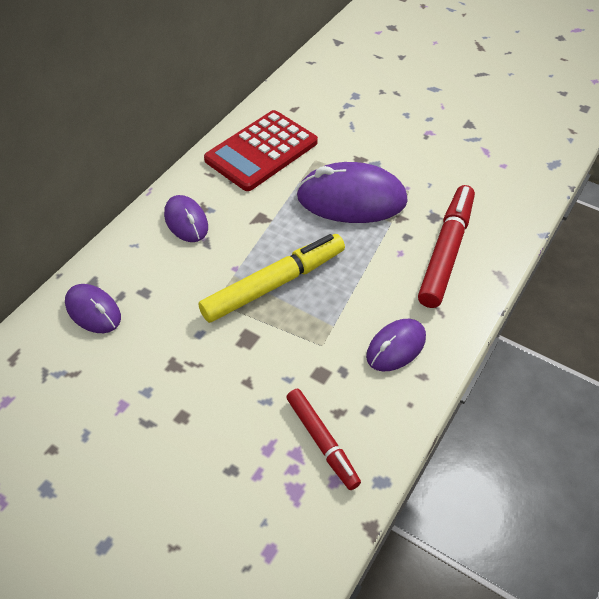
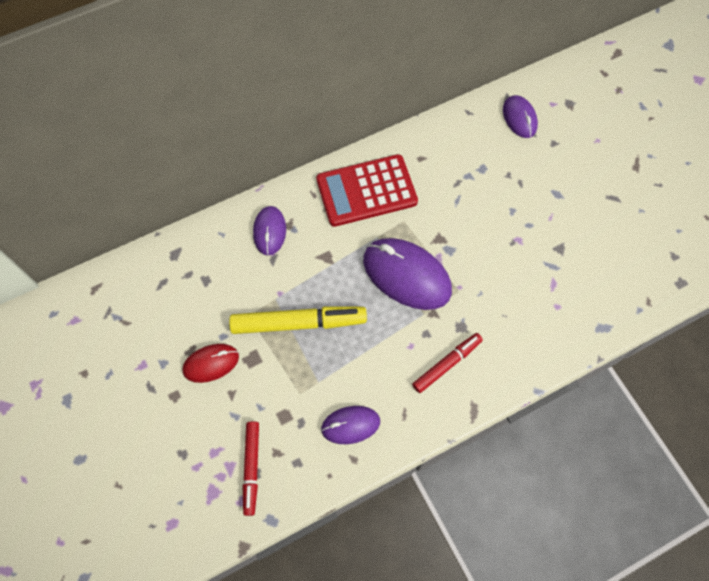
camera: 30 degrees right, 15 degrees up
(93, 311) = (163, 278): purple mouse -> purple mouse (519, 118)
(204, 364) = (211, 363): none -> red mouse
(446, 251) = (447, 364): red marker -> red marker, size x0.62

